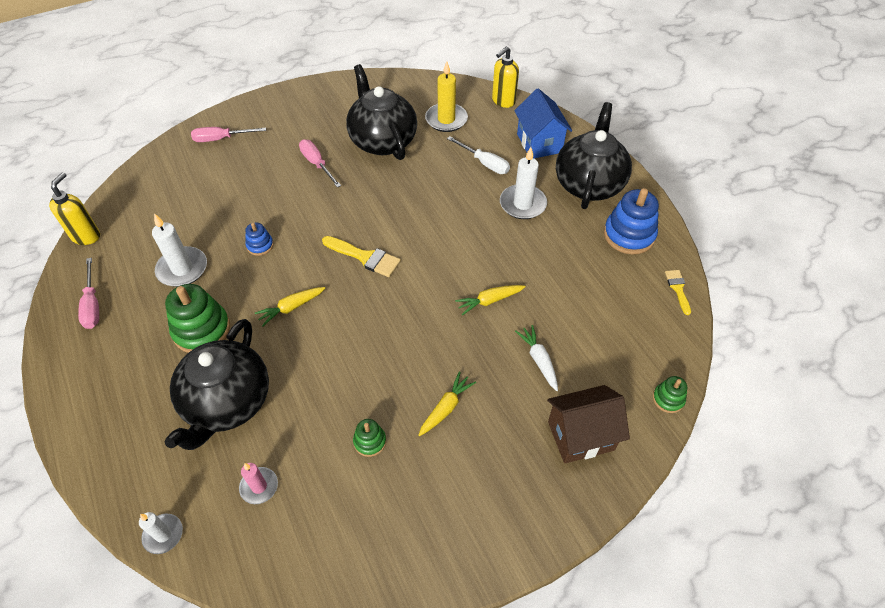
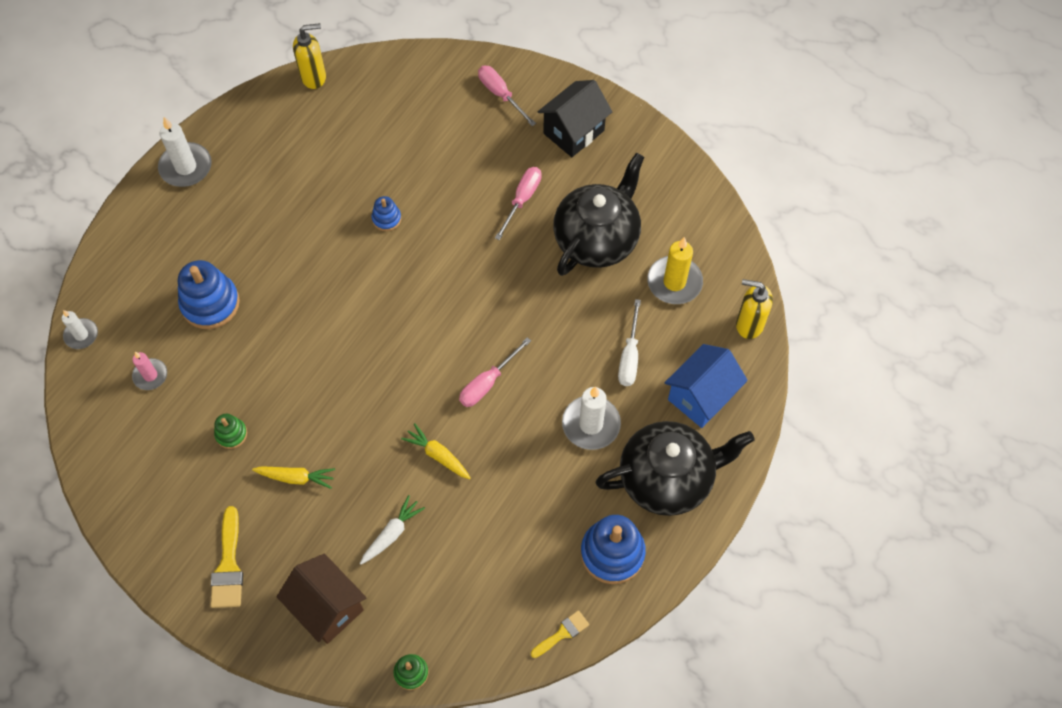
camera: 60 degrees right, 10 degrees up
(92, 305) = (247, 137): pink screwdriver -> pink screwdriver (487, 383)
(182, 269) = (323, 176): white candle -> white candle (186, 167)
(202, 330) = (268, 236): green stacking toy -> none
(227, 403) = (210, 303): black teapot -> blue stacking toy
(289, 117) = (573, 132): none -> black house
(291, 308) = (331, 290): yellow carrot -> none
(365, 257) = (426, 316): yellow brush -> yellow brush (228, 565)

